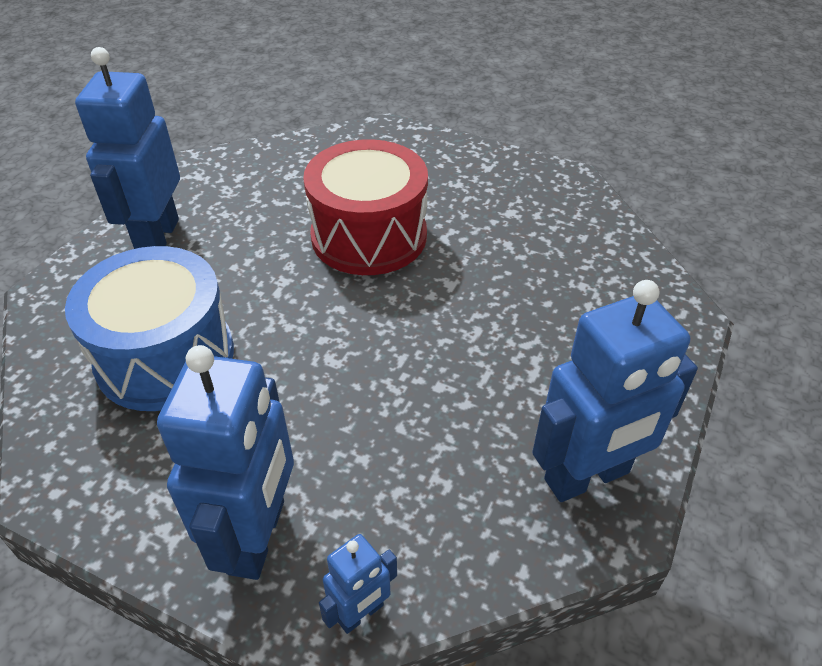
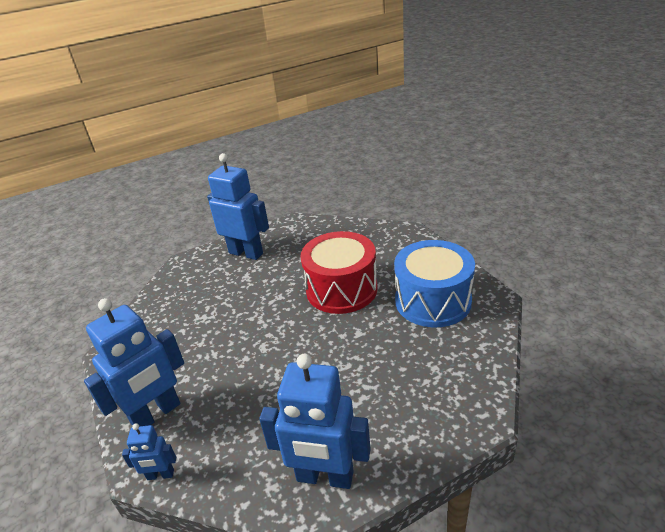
camera: 40 degrees right, 10 degrees down
(157, 237) = (246, 253): blue robot -> blue robot turned 75 degrees clockwise
(165, 357) = (198, 312): blue drum -> blue drum (433, 301)

